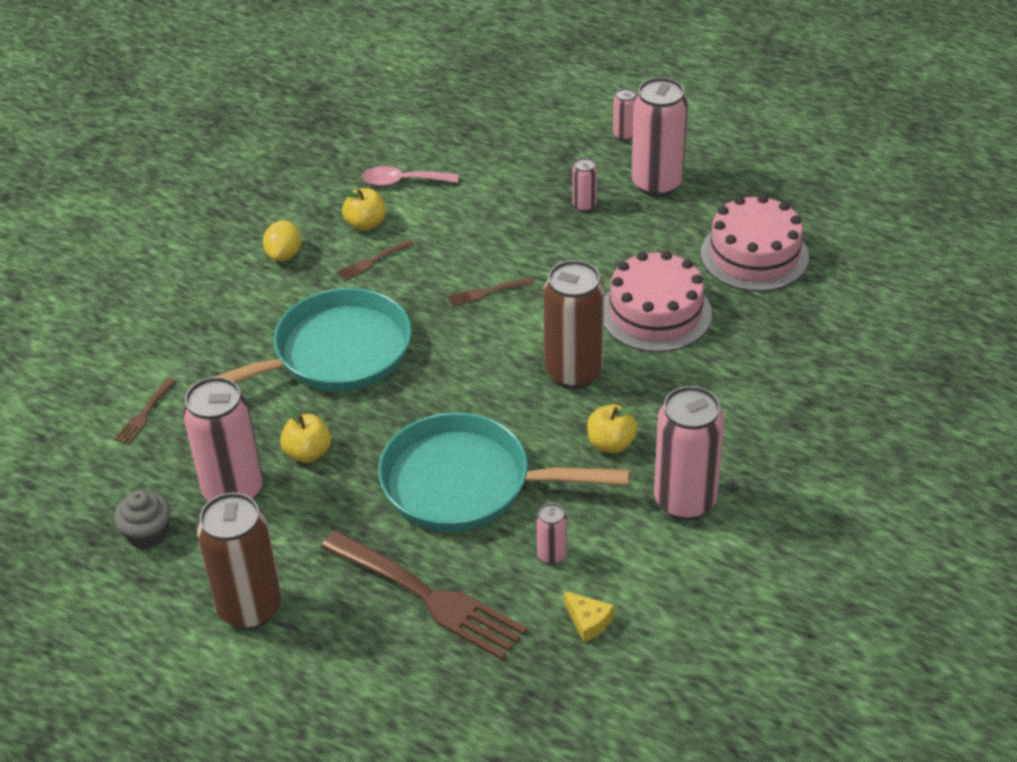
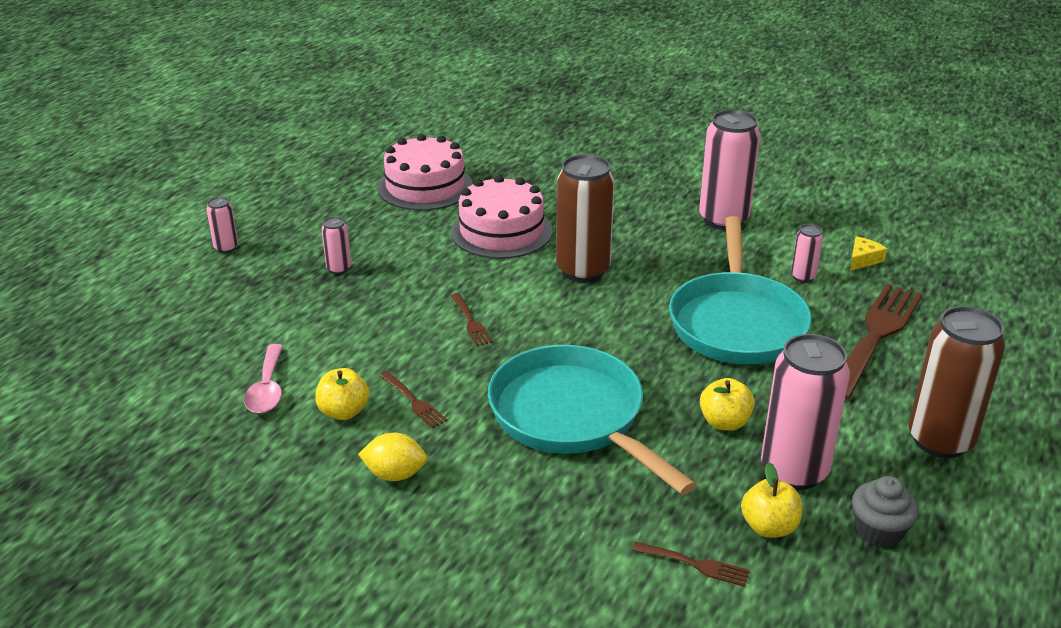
camera: 95 degrees left, 10 degrees down
(611, 444) = (668, 251): yellow apple -> yellow apple (769, 527)
(657, 184) = (312, 230): pink can -> none

